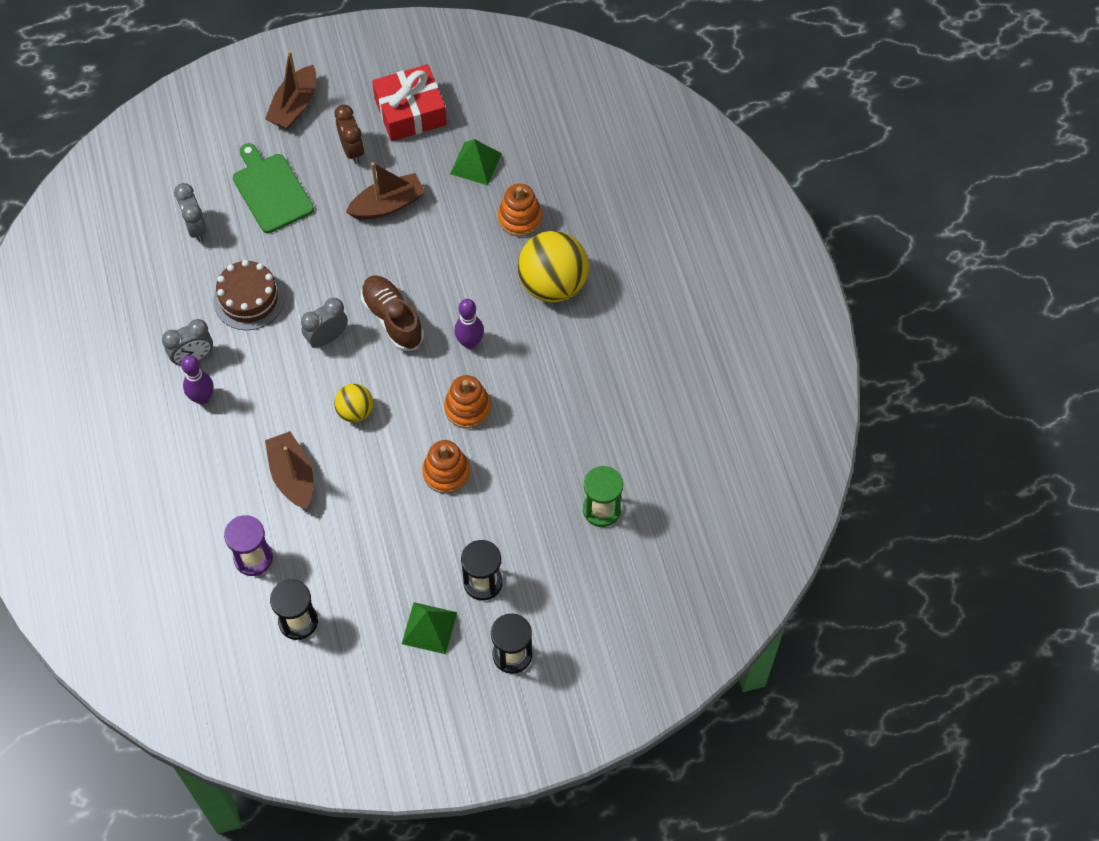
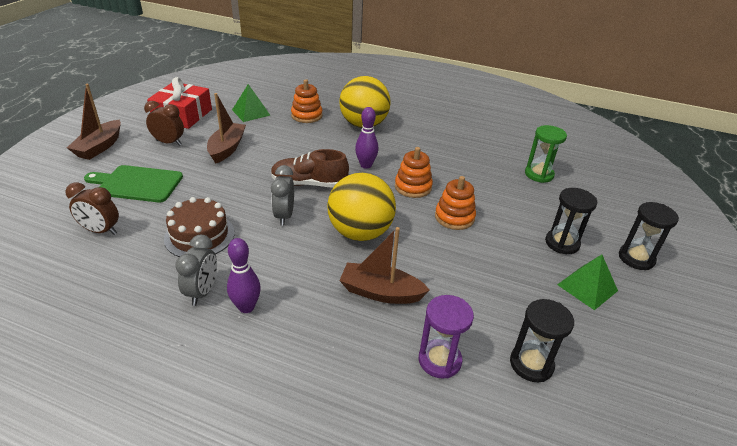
camera: 55 degrees left, 25 degrees down
(195, 228) = (101, 231): grey clock -> brown clock
(294, 106) = (100, 147): brown boat -> brown boat turned 45 degrees clockwise
(355, 411) = (360, 232): yellow ball -> yellow ball, size x1.88

